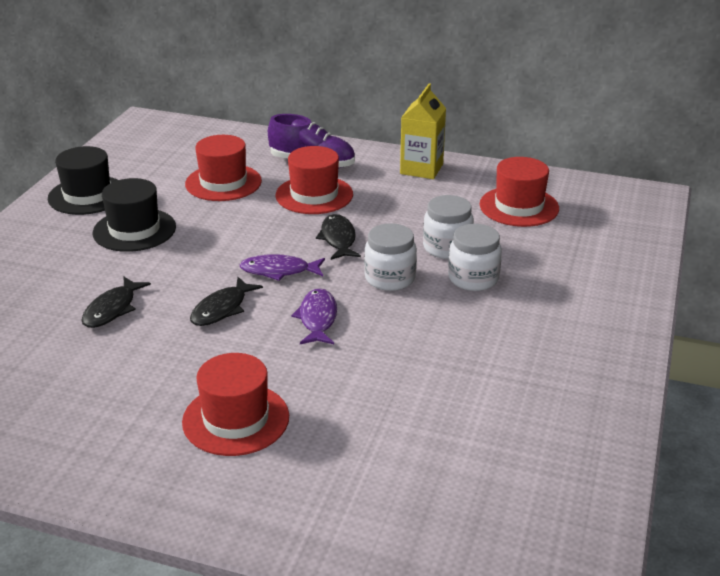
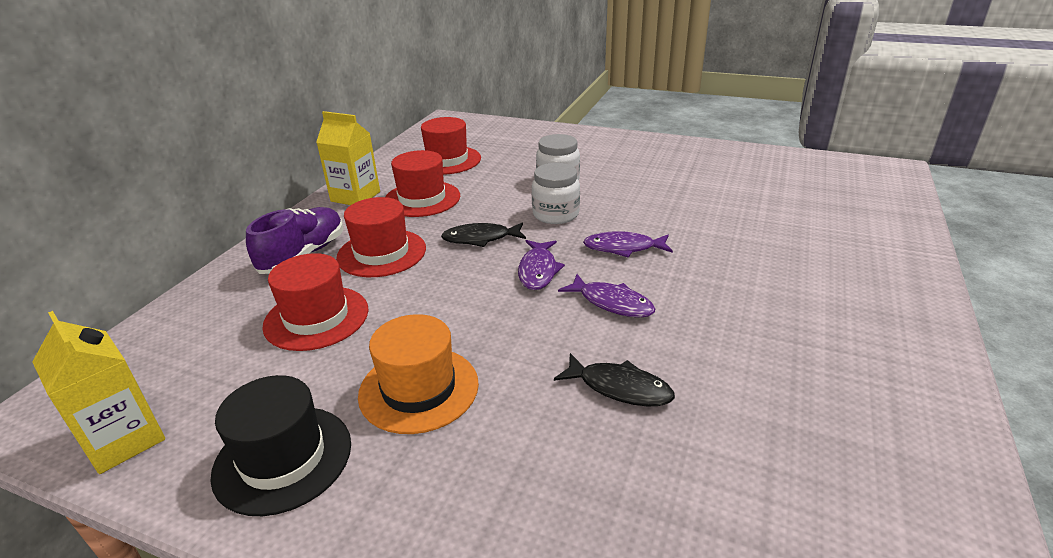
camera: 85 degrees left, 0 degrees up
(118, 149) = (124, 440): none -> yellow carton
(134, 230) = (419, 389): black hat -> orange hat
(222, 309) = (612, 303): black fish -> purple fish
(236, 419) = (790, 285): red hat -> red hat (422, 199)
(447, 248) = (508, 189): white jar -> none

